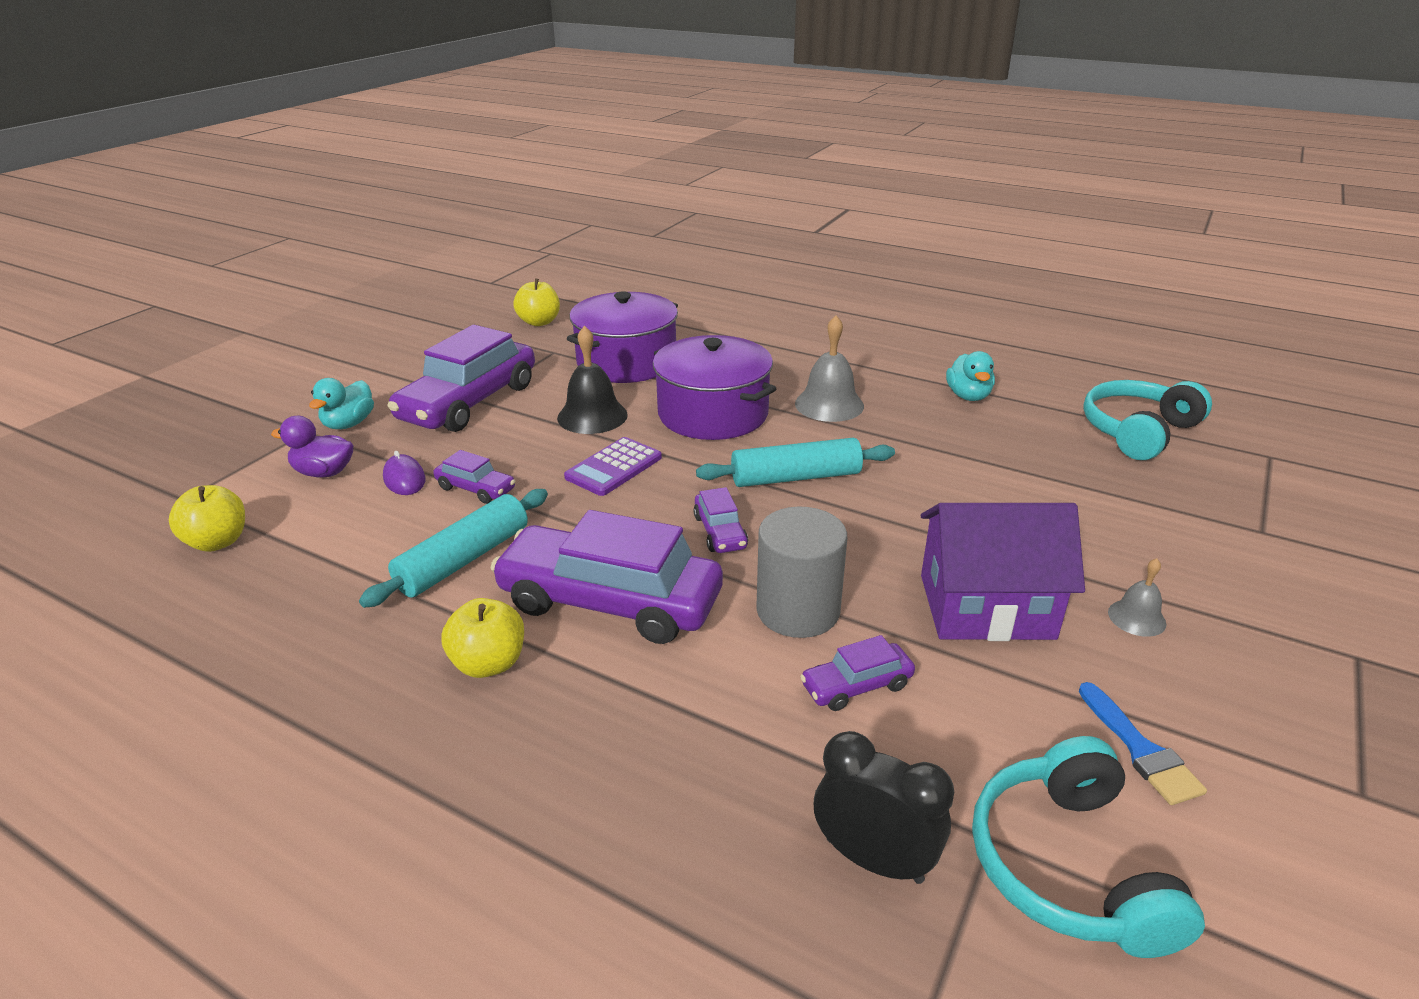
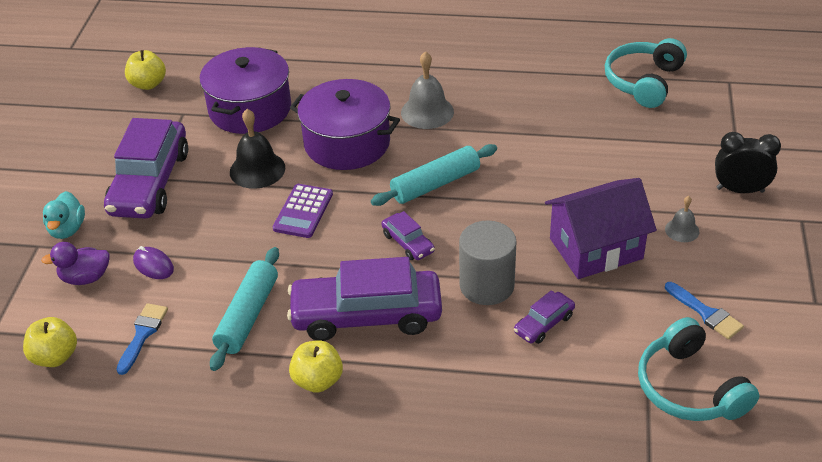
camera: 20 degrees left, 10 degrees up
(329, 546) = (142, 334): none -> blue brush
(476, 489) = (214, 258): purple car -> none
(874, 859) = (595, 417): black clock -> black clock (740, 190)
(968, 396) = (521, 78): turquoise duck -> none

